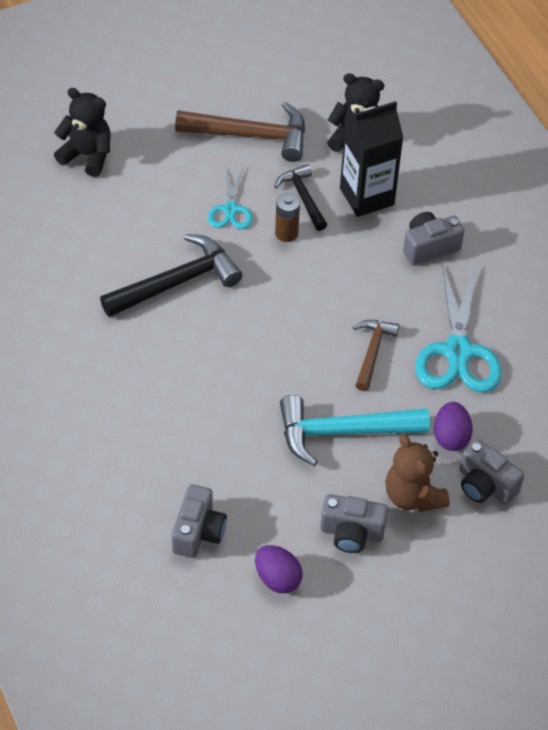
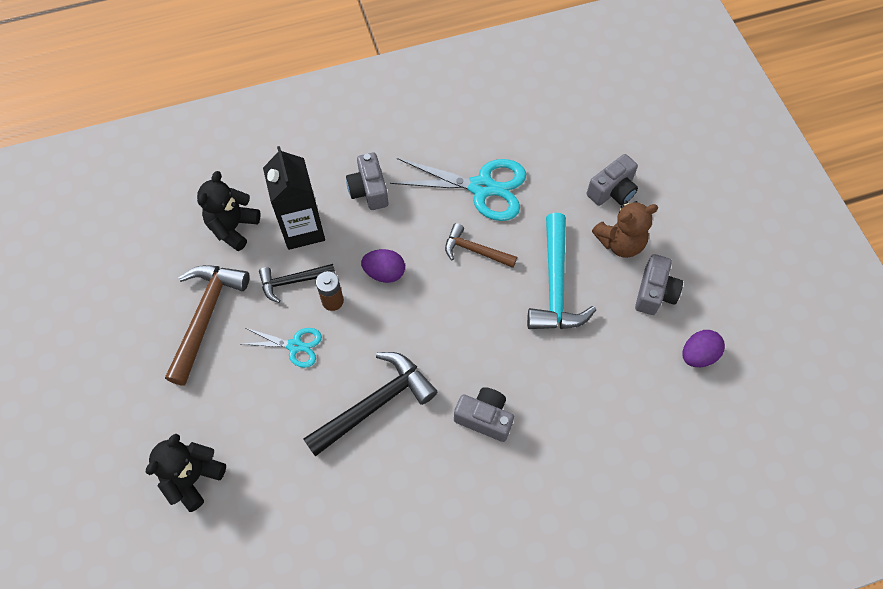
camera: 80 degrees left, 10 degrees up
(177, 282) = (375, 404): black hammer -> black hammer turned 75 degrees clockwise
(198, 532) = (652, 414): grey camera -> grey camera (484, 418)
(451, 437) = (565, 207): purple egg -> purple egg (384, 273)

